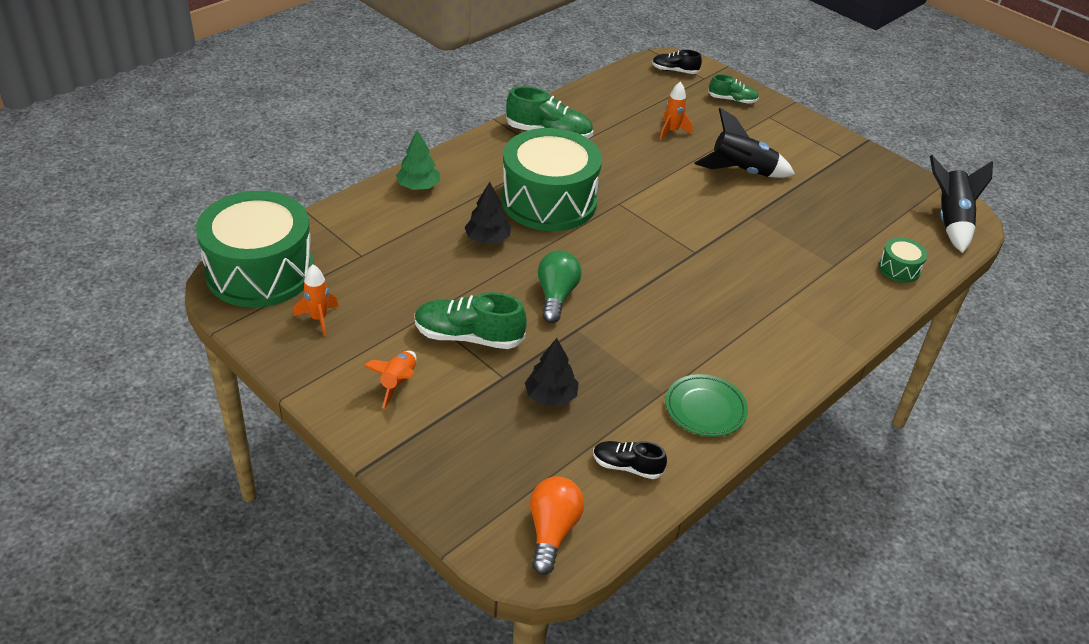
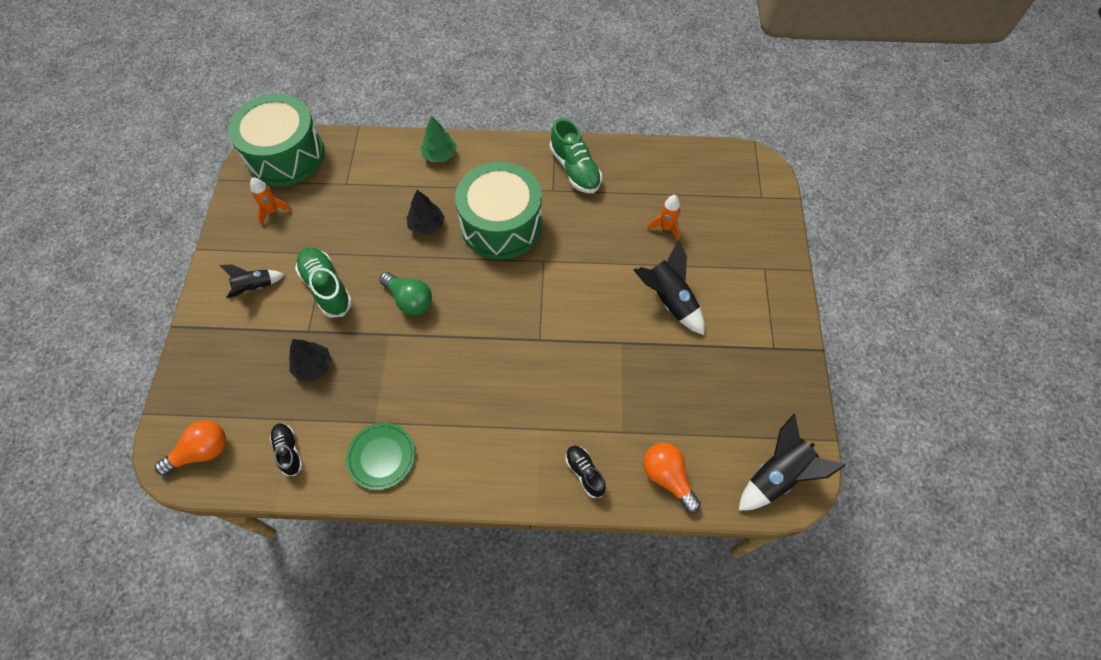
camera: 50 degrees right, 20 degrees up
(398, 383) = (255, 287): orange rocket -> black rocket
(556, 296) = (409, 300): green light bulb -> green light bulb turned 75 degrees clockwise
(675, 71) = (746, 175): black shoe -> black shoe (584, 473)
(732, 100) = (755, 232): green shoe -> none
(899, 269) = (667, 477): green drum -> orange light bulb

